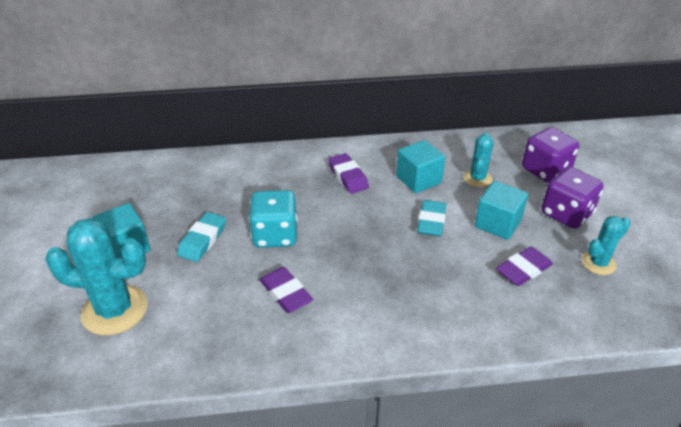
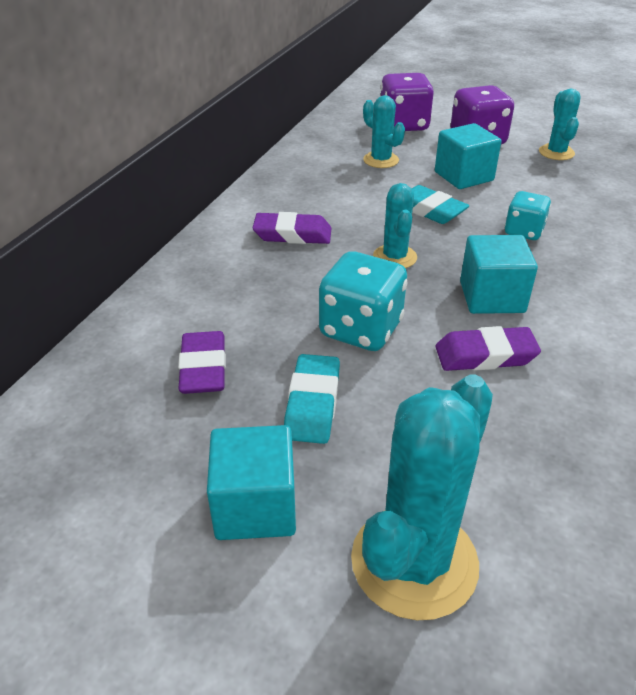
camera: 60 degrees left, 0 degrees up
(203, 240) = (312, 403): turquoise eraser -> turquoise eraser turned 45 degrees clockwise
(359, 225) = (395, 257): none -> turquoise cactus
(418, 180) = (348, 192): turquoise cube -> turquoise cube (492, 297)
(447, 275) = (523, 231): none -> turquoise dice
(523, 270) = (542, 189): purple eraser -> purple eraser (203, 368)

